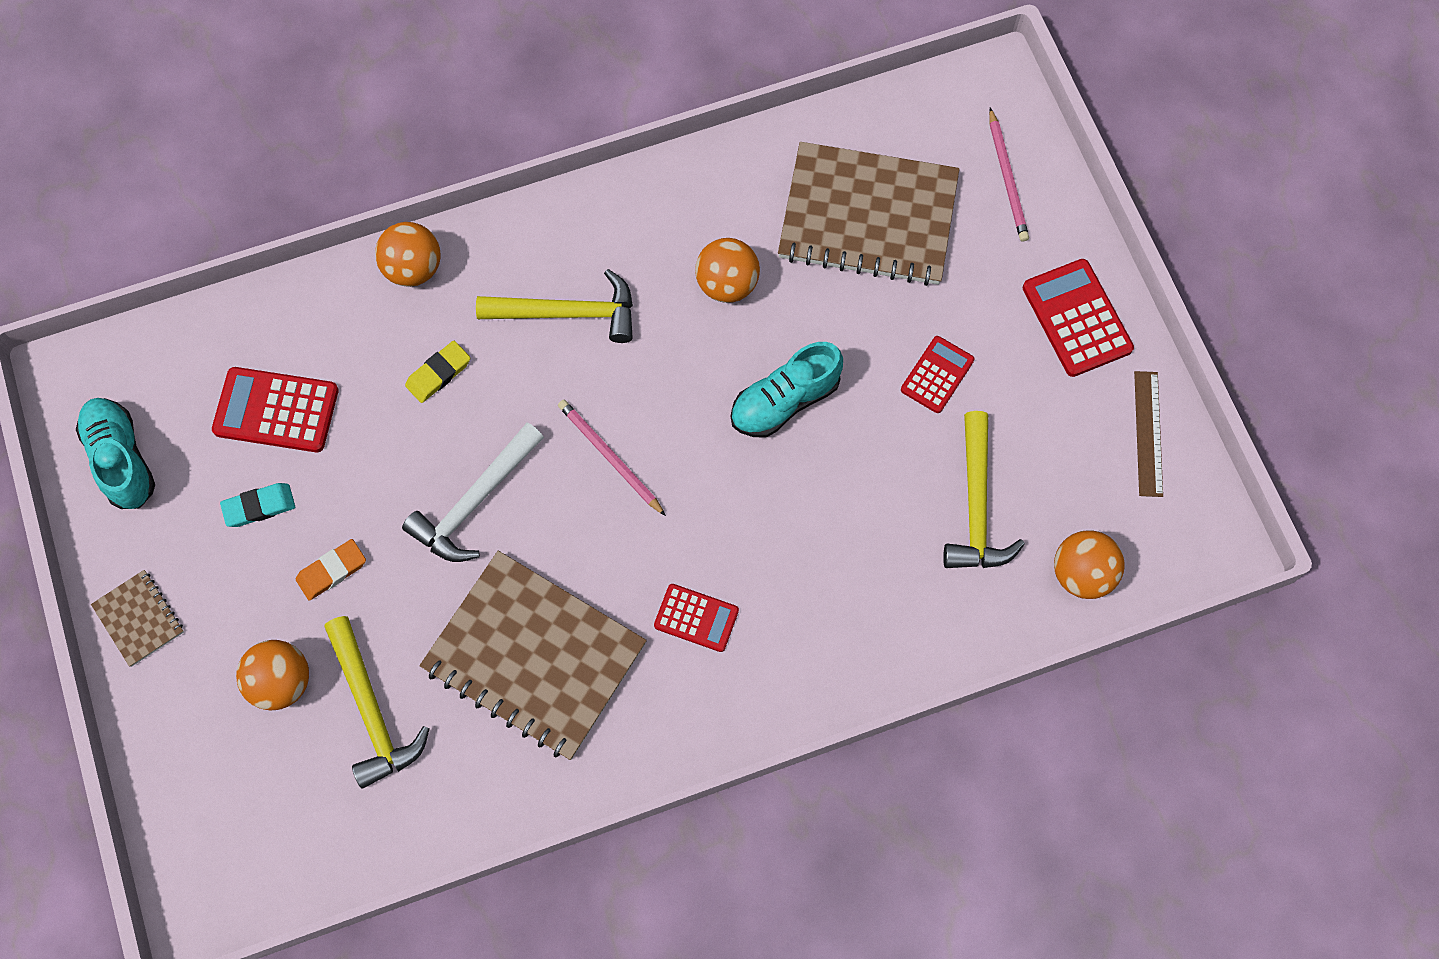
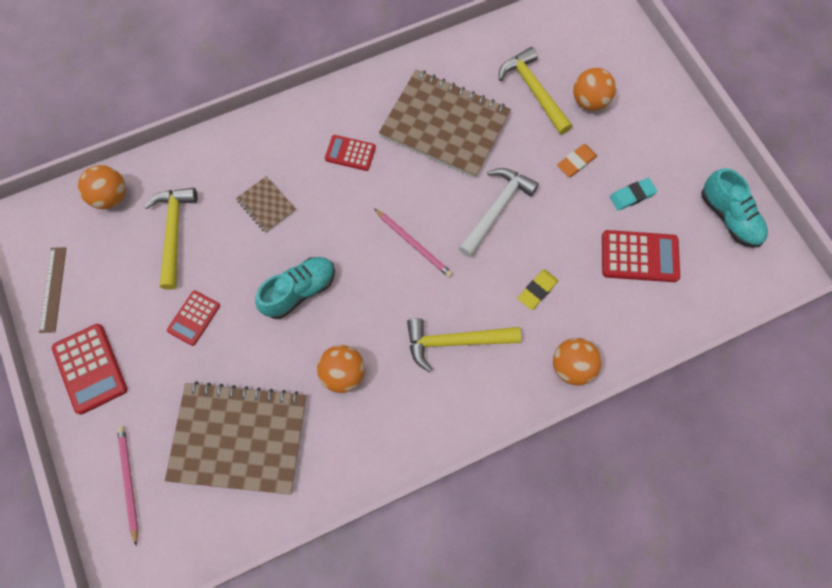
camera: 175 degrees right, 0 degrees up
(139, 619) = (683, 127): brown notebook -> brown notebook (266, 205)

